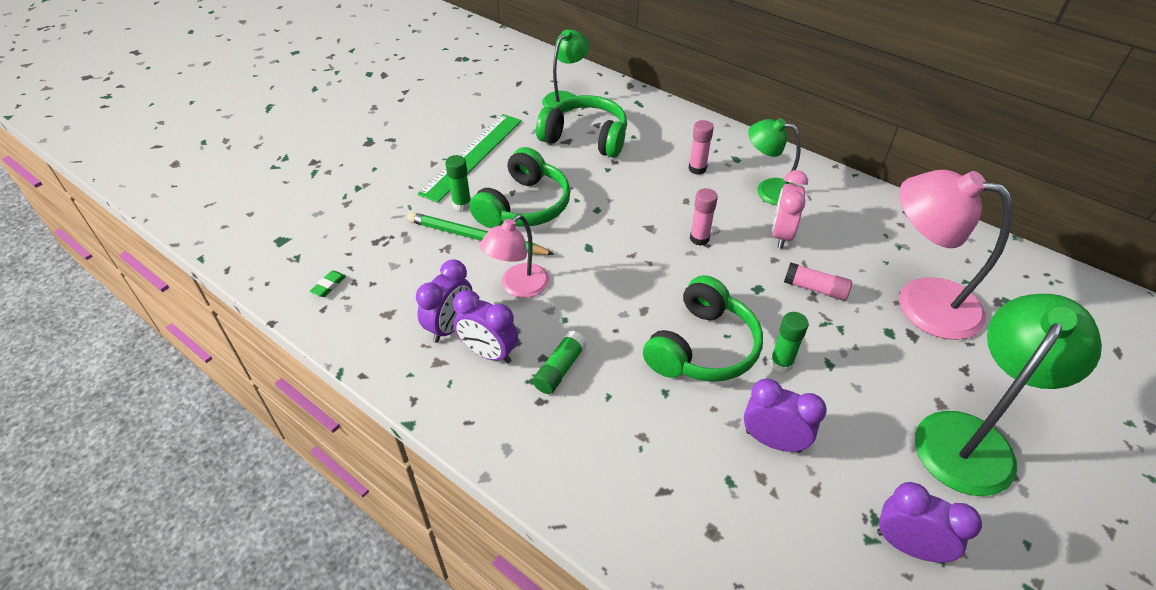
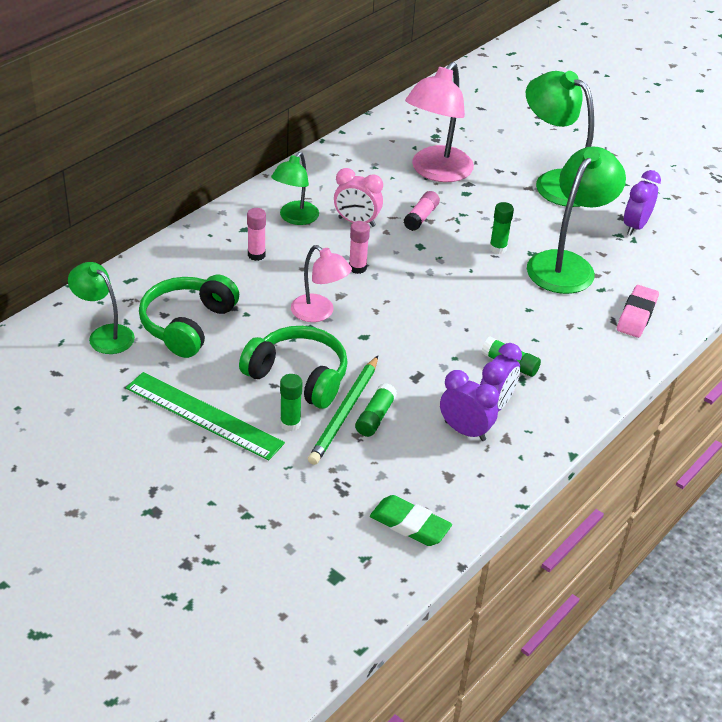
camera: 90 degrees left, 5 degrees down
(329, 286) = (410, 525): green eraser -> green eraser, size x1.97
(471, 259) = (375, 417): none -> green glue stick
(518, 287) = (415, 385): pink lamp -> pink lamp (319, 313)
(681, 523) = (636, 315): none -> pink eraser
(702, 347) = (484, 284): green headphones -> none
(773, 441) = (567, 264): purple clock -> green lamp

